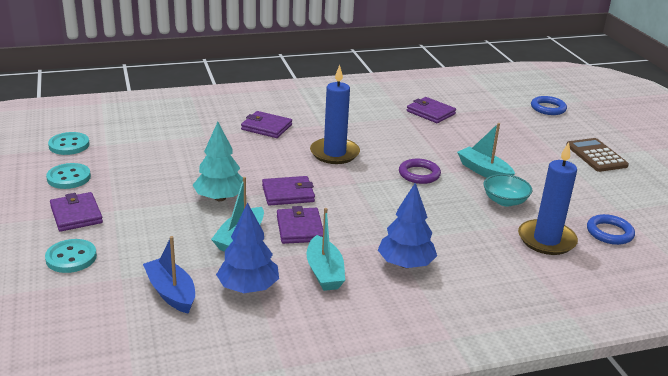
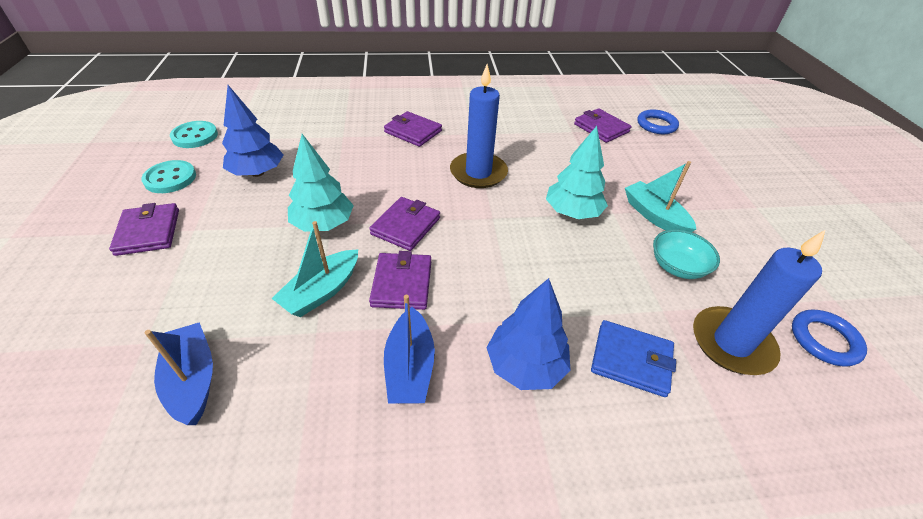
camera: 10 degrees right, 15 degrees up
(71, 258) = (103, 300): turquoise button -> none
(248, 288) = (297, 384): blue tree -> blue tree (257, 172)
(288, 193) = (406, 226): purple wallet -> purple wallet turned 60 degrees counterclockwise
(324, 272) = (410, 367): turquoise boat -> blue boat
(419, 174) = (572, 213): purple ring -> turquoise tree
(478, 254) = (631, 360): none -> blue wallet
(548, 108) = (739, 133): blue ring -> blue ring (656, 125)
(596, 156) = (800, 206): brown calculator -> none

